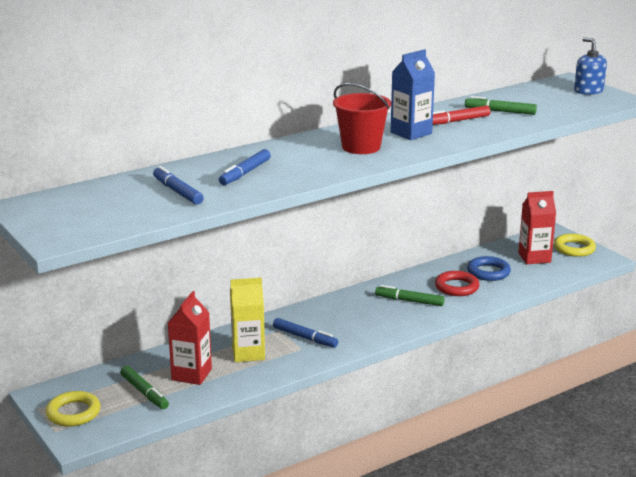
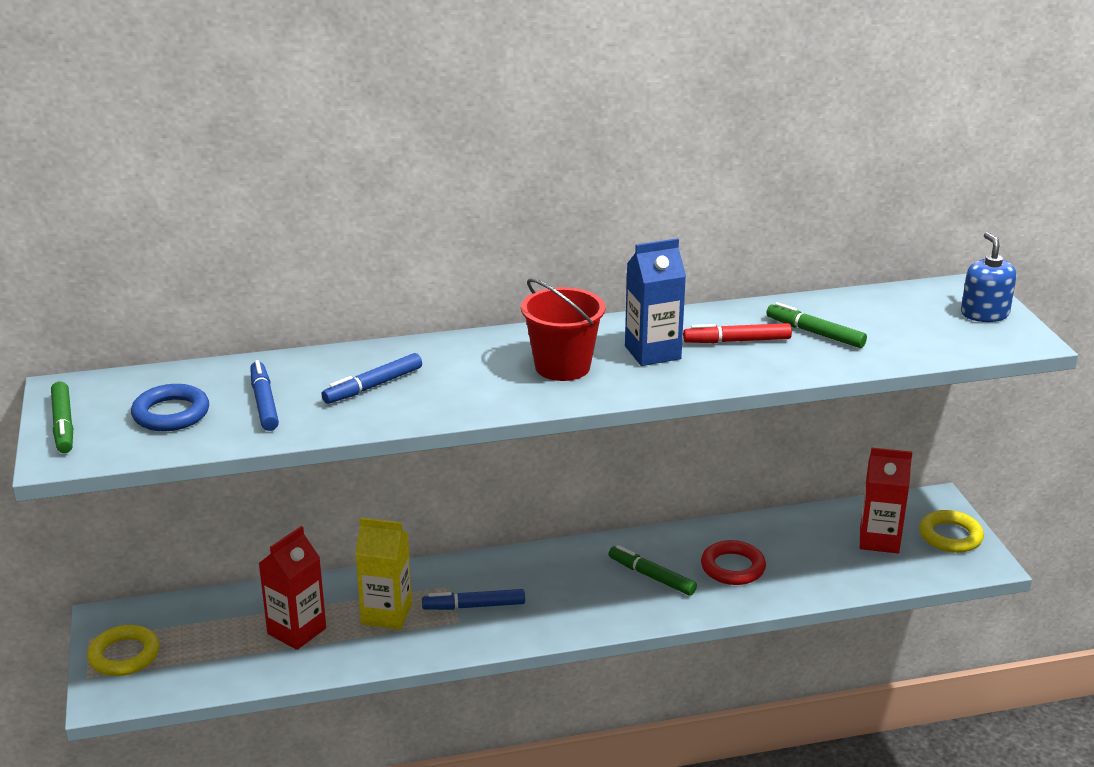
camera: 20 degrees right, 5 degrees up
(144, 392) = (224, 645): green marker -> green marker (63, 425)
(305, 338) = (474, 606): blue marker -> blue marker turned 120 degrees clockwise
(488, 272) = (795, 551): blue ring -> blue ring (171, 414)

